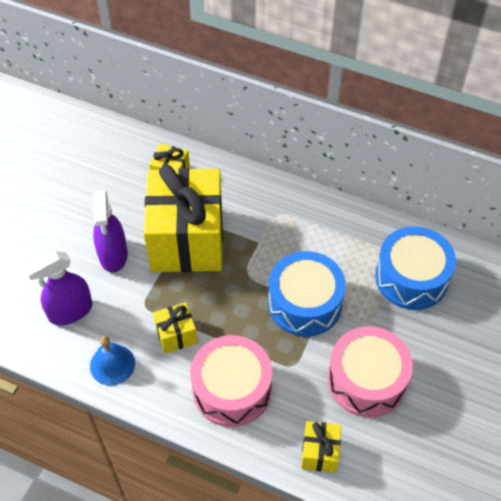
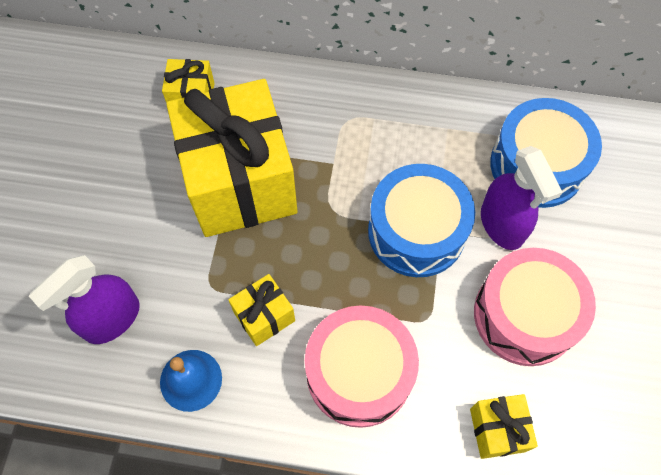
camera: 15 degrees left, 10 degrees up
(113, 255) = (148, 226): purple spray bottle -> purple spray bottle (502, 225)

